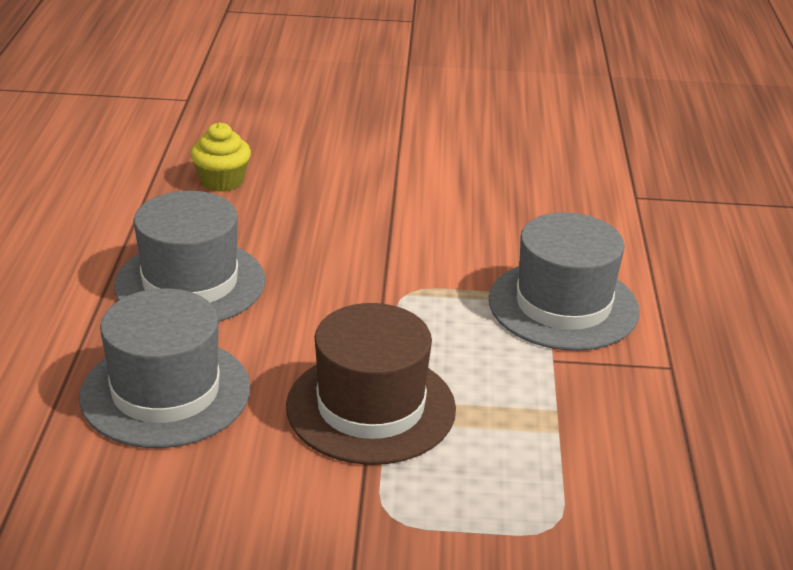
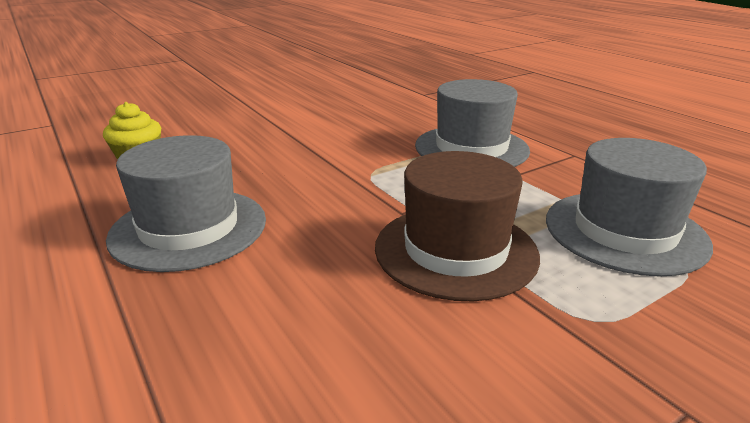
camera: 35 degrees left, 5 degrees down
(165, 392) = (270, 321): grey hat -> grey hat (624, 231)

